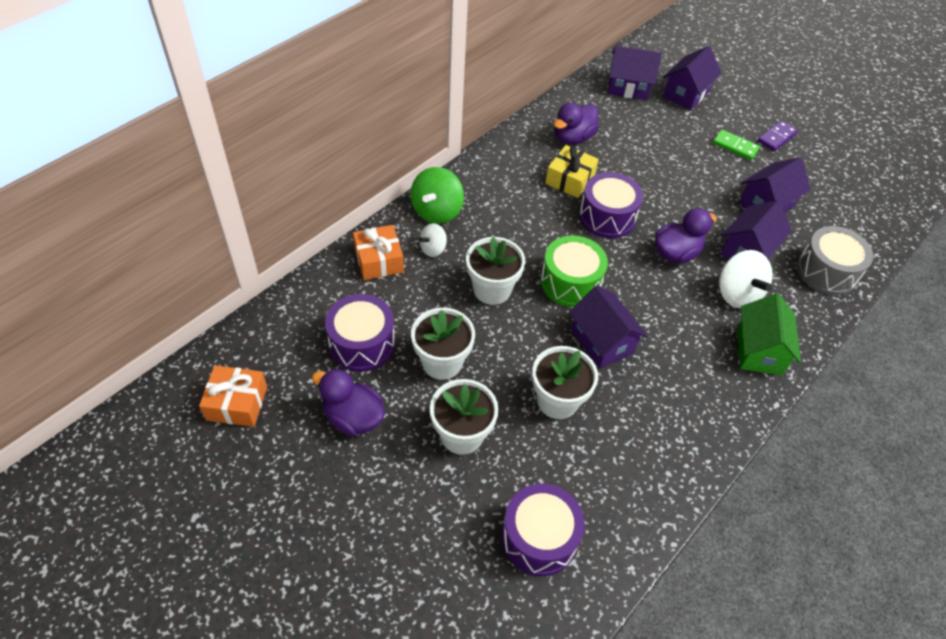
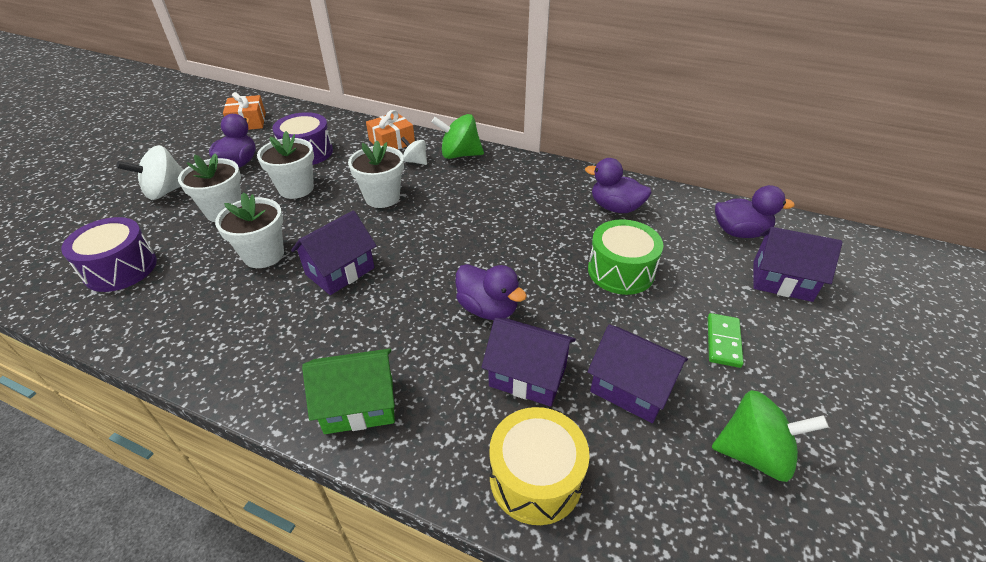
camera: 75 degrees right, 10 degrees down
(570, 179) = (551, 216): yellow gift -> none
(570, 282) = (409, 239): green drum -> green drum (621, 271)
(607, 217) = (513, 248): purple drum -> none
(628, 87) = (740, 232): purple house -> purple duck
(737, 294) = (447, 373): white spinning top -> white spinning top (166, 191)
(776, 137) = (788, 388): purple domino -> none
(819, 173) = (754, 453): none -> green spinning top
(826, 271) = (535, 478): grey drum -> yellow drum

